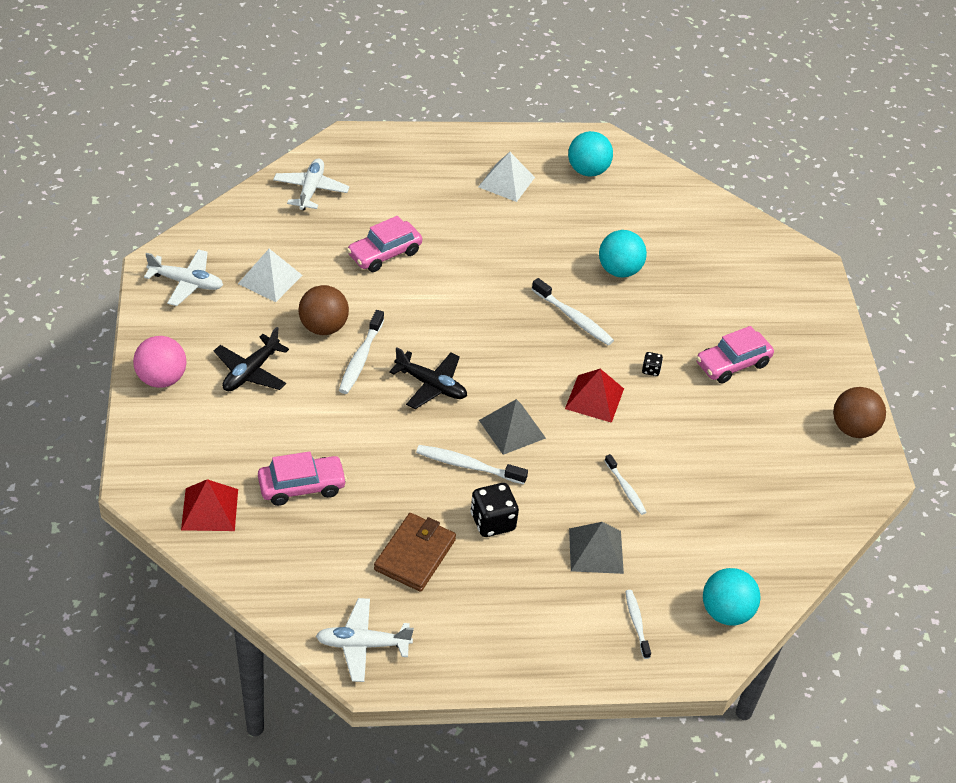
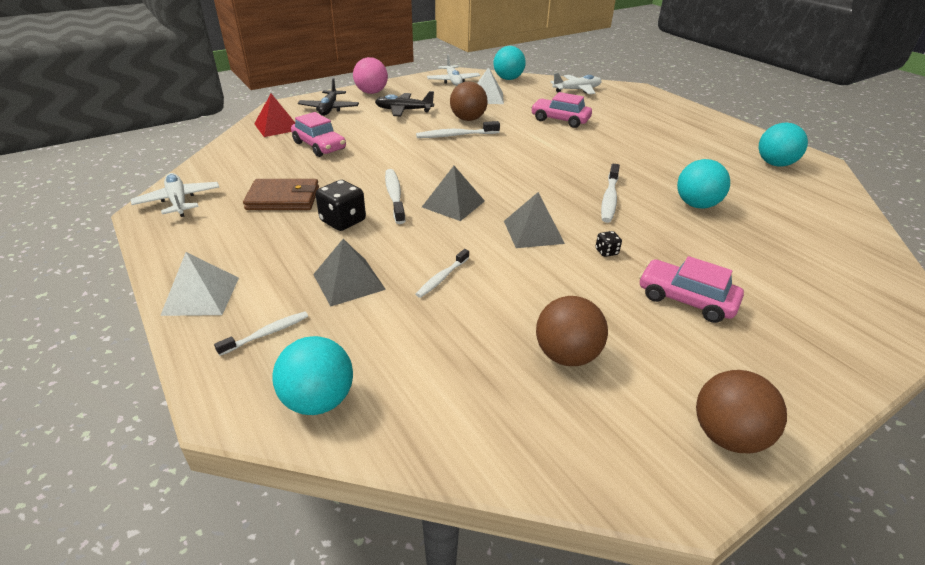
camera: 65 degrees right, 10 degrees down
(223, 229) = (508, 79): none -> turquoise ball
(431, 385) = (460, 163): black plane -> black plane (329, 109)
(506, 182) = (699, 139): white pyramid -> white pyramid (201, 295)
(594, 398) = (533, 232): red pyramid -> grey pyramid
(752, 462) = (566, 355): none -> brown ball

